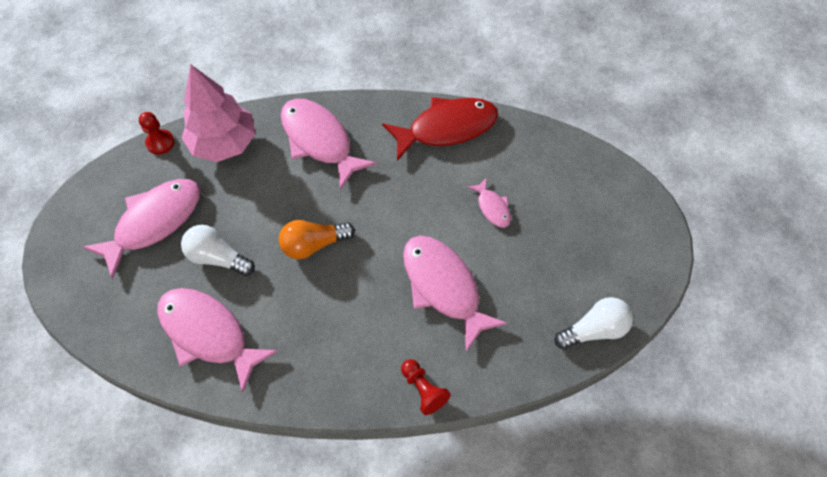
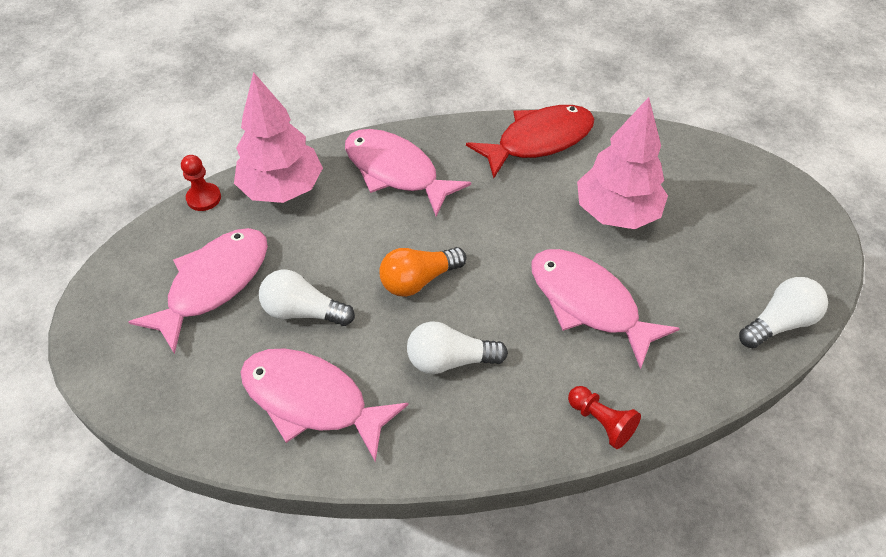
camera: 10 degrees left, 10 degrees down
(321, 318) = (450, 360): none -> white light bulb
(492, 207) = (616, 212): pink fish -> pink tree

